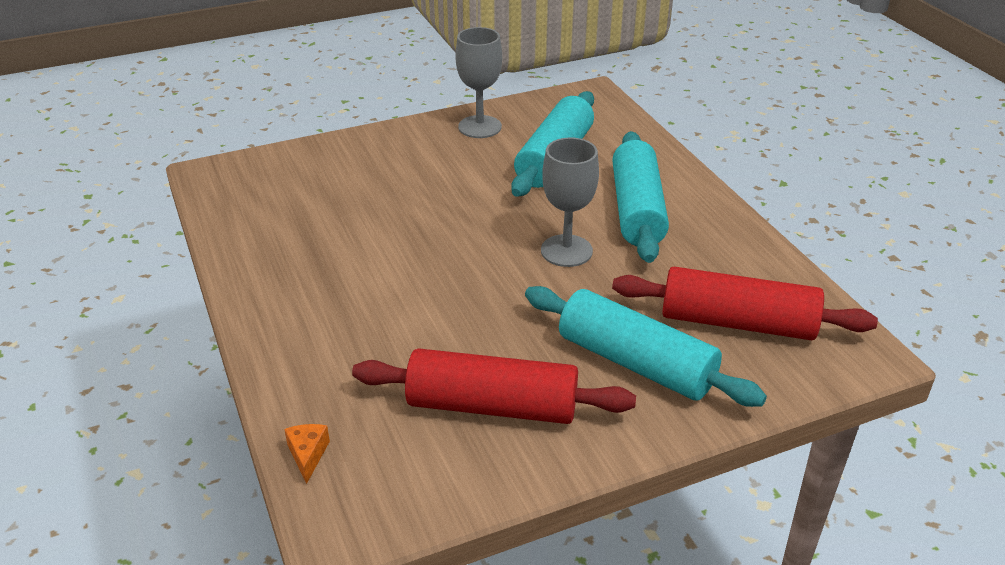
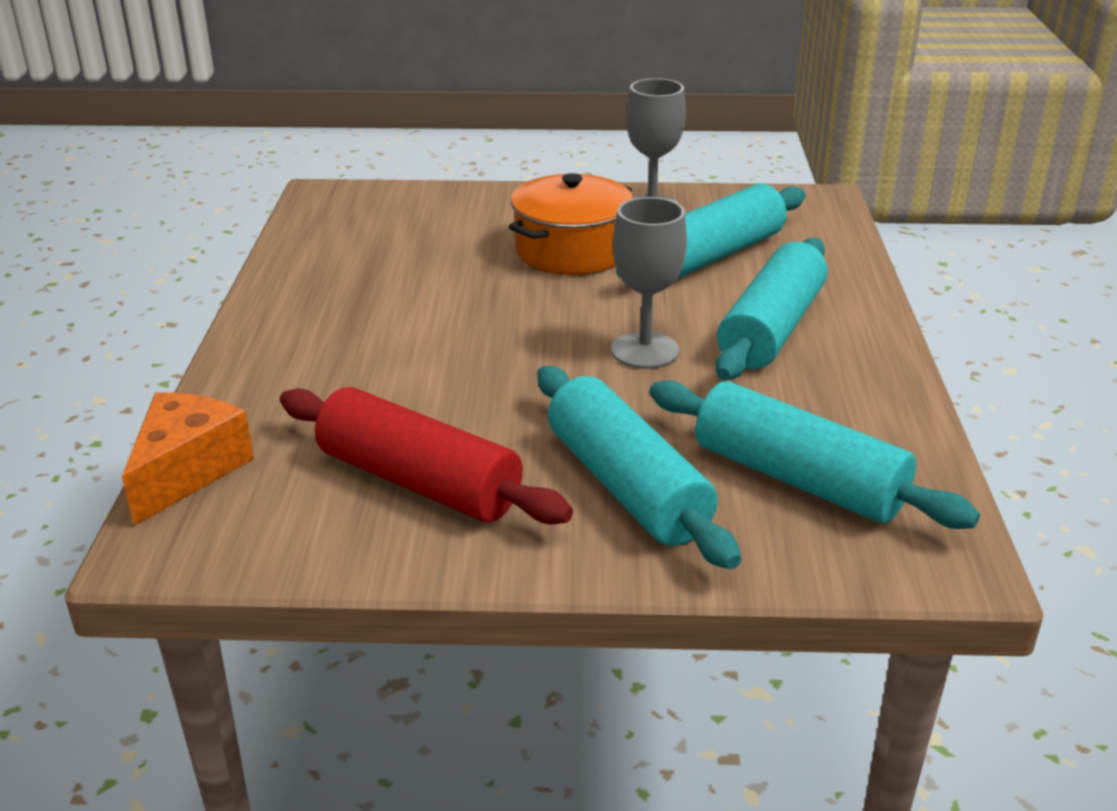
camera: 25 degrees right, 5 degrees down
(308, 455) = (187, 471): orange cheese -> orange cheese, size x2.06
(450, 179) = (572, 251): none -> orange pot
(737, 322) = (798, 479): red rolling pin -> turquoise rolling pin

